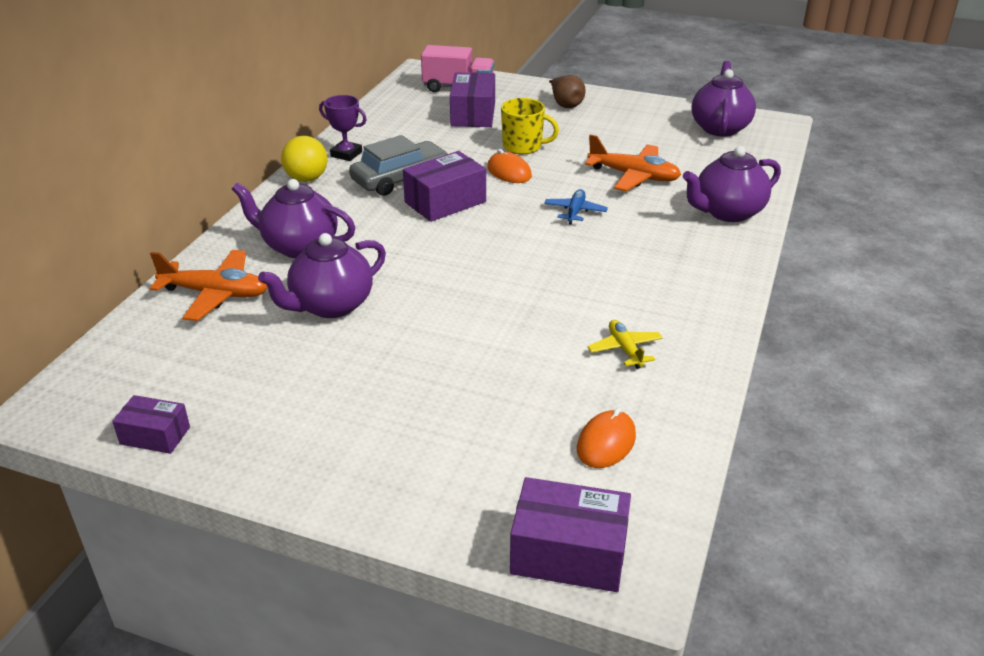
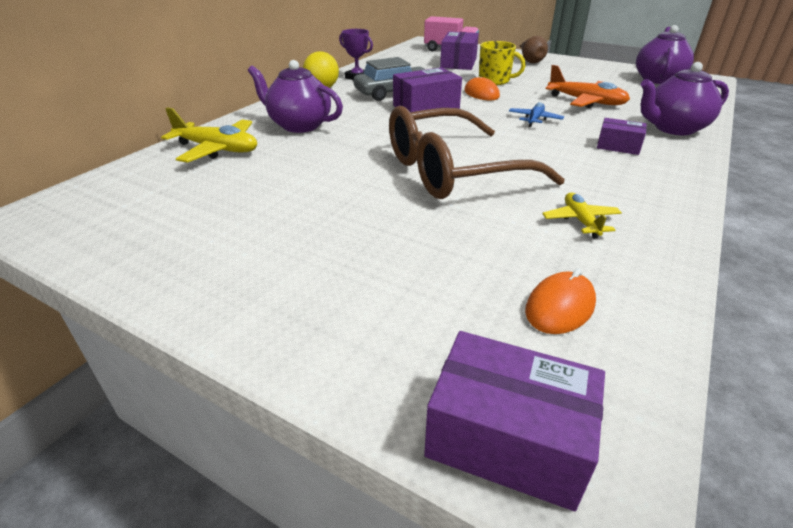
camera: 10 degrees right, 0 degrees up
(155, 435) = (101, 248): purple box -> purple box (618, 146)
(215, 294) = (217, 149): orange plane -> yellow plane
(330, 306) = (308, 164): purple teapot -> none
(491, 299) = (452, 171): none -> brown glasses

